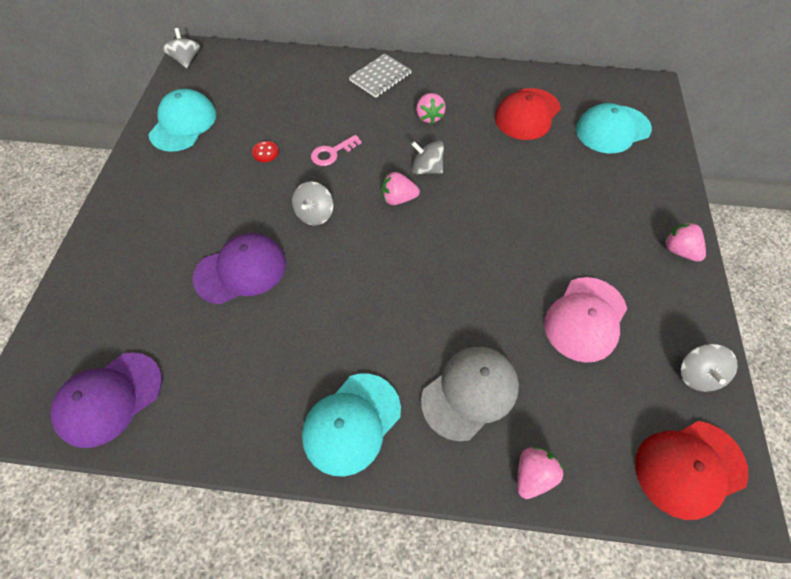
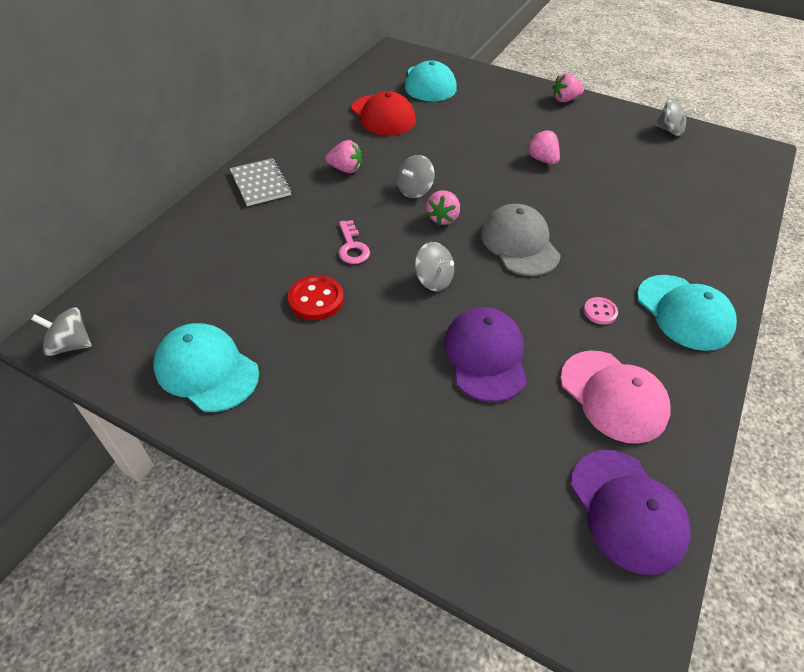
camera: 70 degrees left, 10 degrees down
(265, 152) = (316, 299): red button -> red button, size x1.66
(323, 346) = (600, 312): none -> pink button
(470, 392) = (665, 236): grey cap -> grey cap (519, 244)
(533, 475) = (738, 226): pink strawberry -> pink strawberry (542, 159)
(585, 319) = (612, 159): pink cap -> pink cap (613, 396)
(689, 468) = (737, 158): red cap -> none

